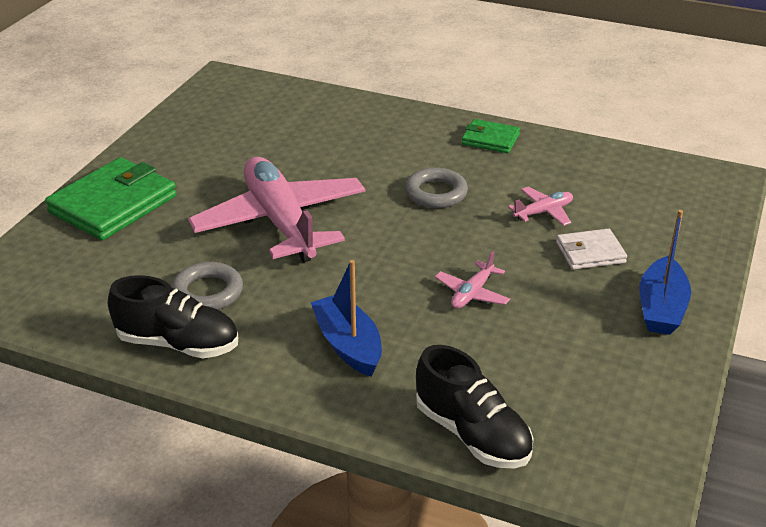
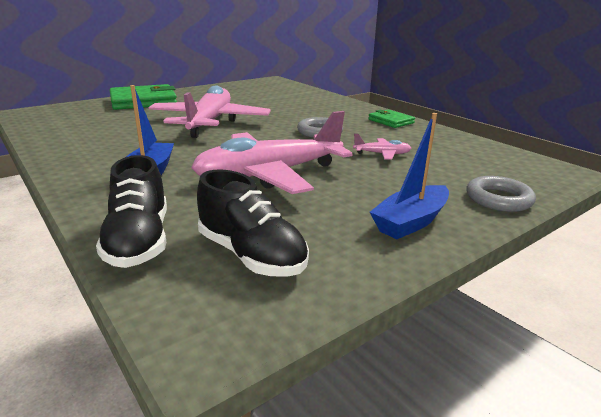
camera: 30 degrees right, 10 degrees down
(178, 343) = (67, 148): black shoe -> black shoe (251, 255)
(207, 292) = (122, 135): grey ring -> grey ring (498, 199)
(472, 293) = (270, 174): pink plane -> pink plane, size x2.43
(590, 253) = (390, 179): white wallet -> none

